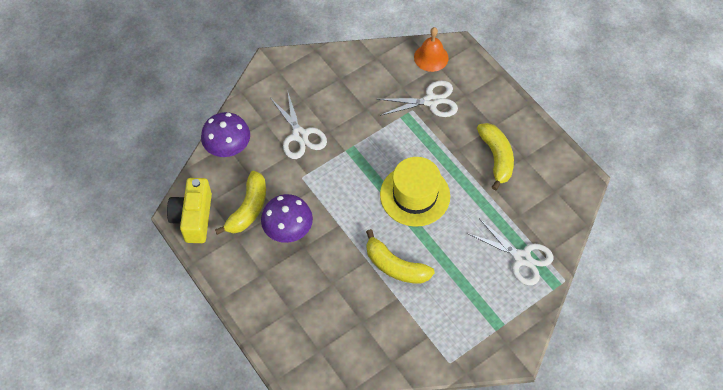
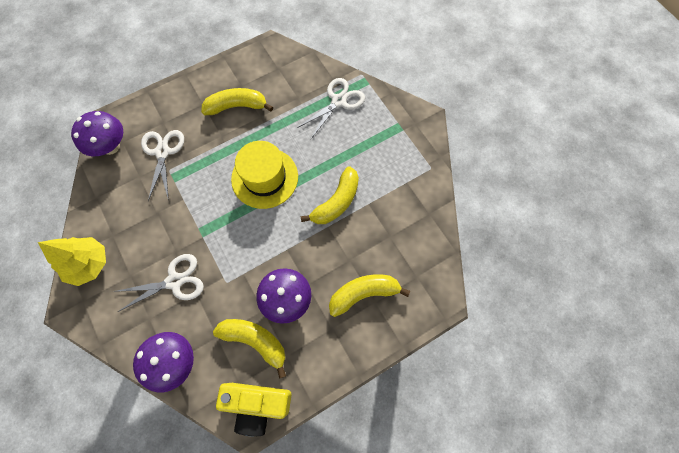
camera: 85 degrees left, 10 degrees up
(298, 299) = (363, 293): none -> yellow banana
(311, 67) = (88, 264): none -> yellow tree
(431, 57) = (111, 146): orange bell -> purple mushroom

